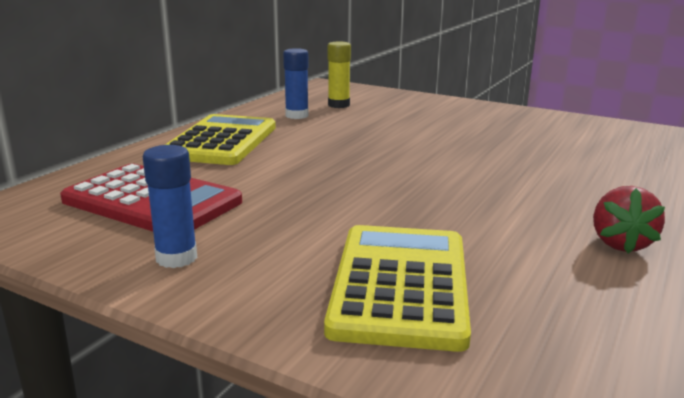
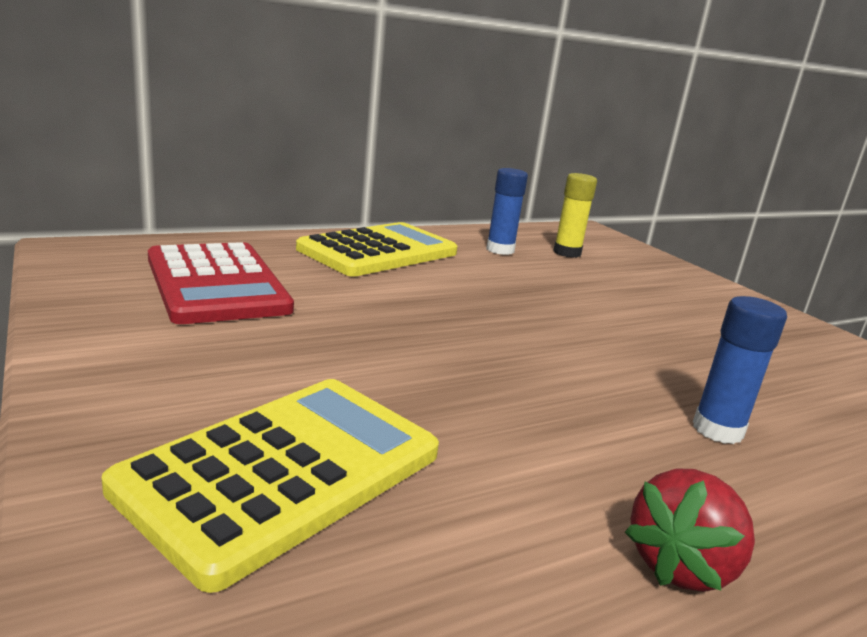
camera: 30 degrees right, 0 degrees up
(176, 258) = (137, 342): blue glue stick -> blue glue stick (717, 430)

